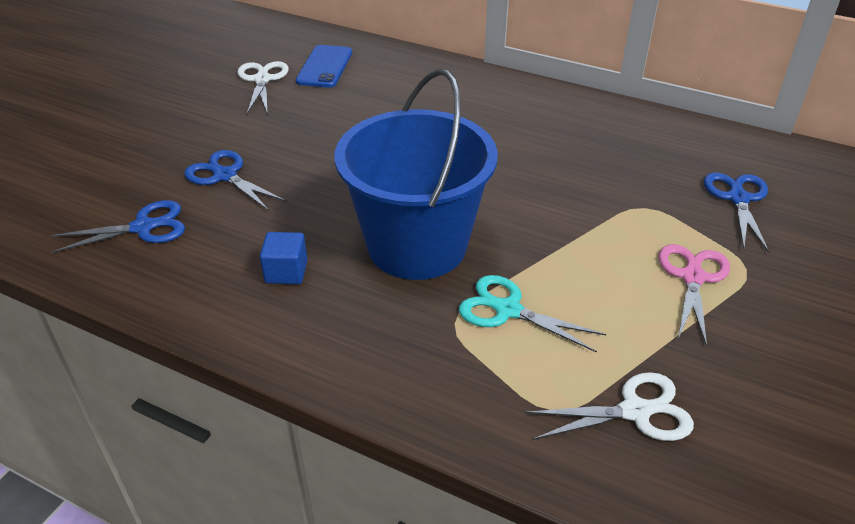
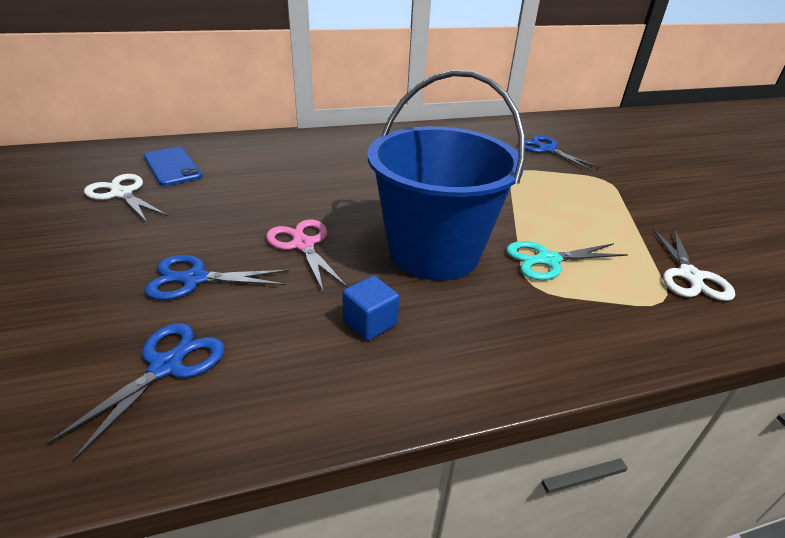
camera: 45 degrees left, 5 degrees down
(634, 411) = (689, 275): white scissors -> white scissors turned 150 degrees clockwise
(692, 277) = (593, 194): pink scissors -> pink scissors (303, 245)

